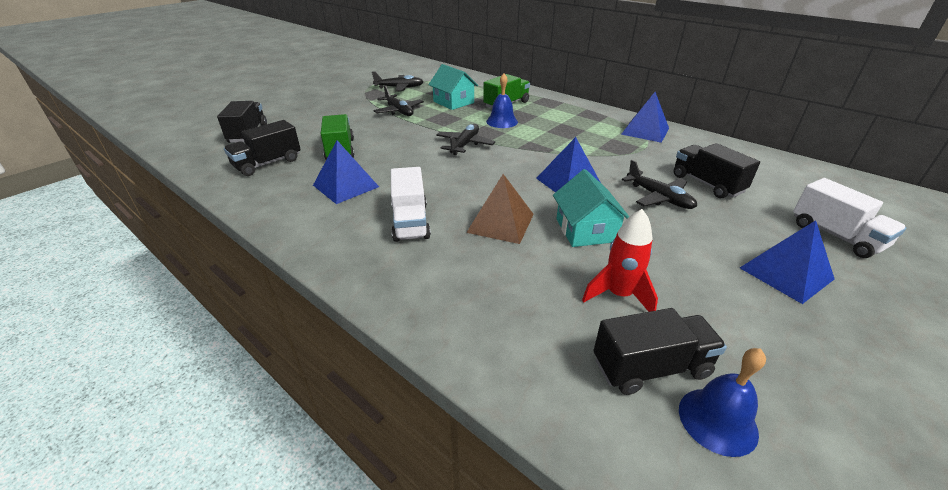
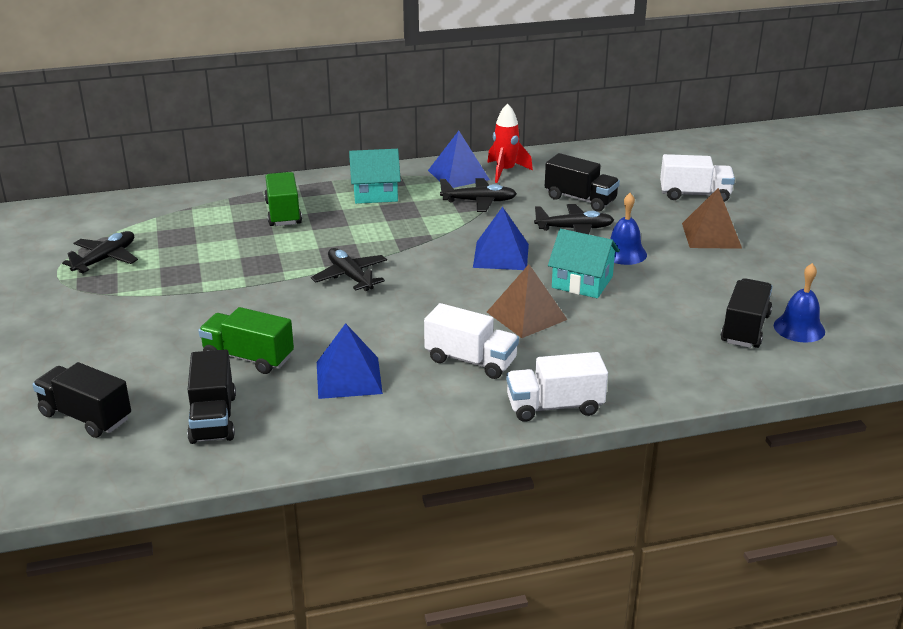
camera: 55 degrees left, 5 degrees down
(380, 286) = (554, 406): none -> white truck
(399, 111) = (189, 285): black plane -> black plane (479, 201)
(453, 102) = (221, 241): turquoise house -> turquoise house (375, 193)
(502, 121) = (324, 234): blue bell -> blue bell (624, 253)
(618, 295) = (671, 306): red rocket -> red rocket (505, 171)
(707, 184) = (580, 199): black truck -> black truck turned 150 degrees counterclockwise
(786, 273) = (711, 235): blue pyramid -> brown pyramid

